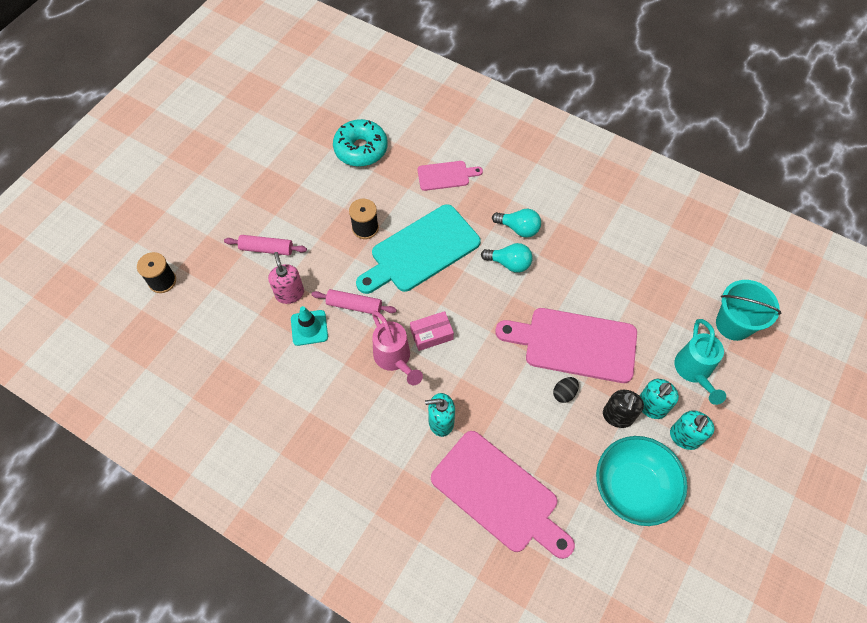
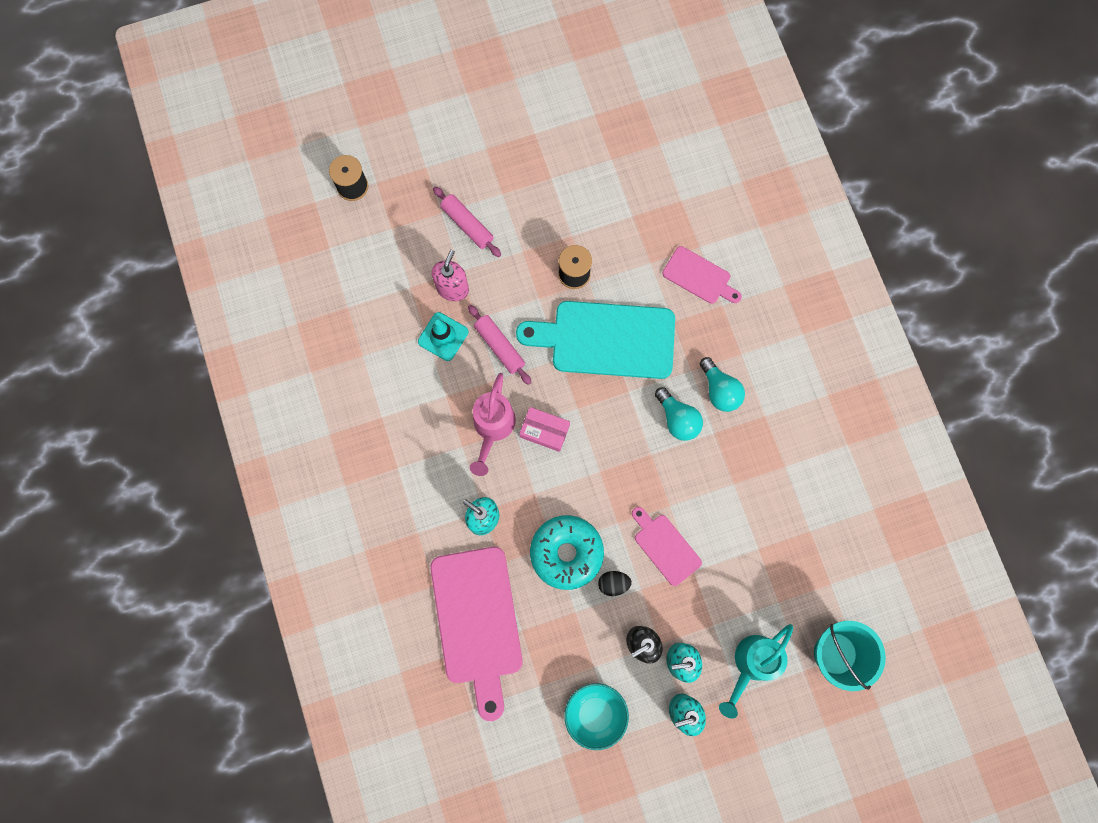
camera: 40 degrees right, 15 degrees up
(361, 149) = (641, 182): turquoise donut -> turquoise donut (566, 553)
(574, 344) = (665, 546): pink cutting board -> pink cutting board, size x0.52
(633, 488) = (595, 714): turquoise bowl -> turquoise bowl, size x0.65

